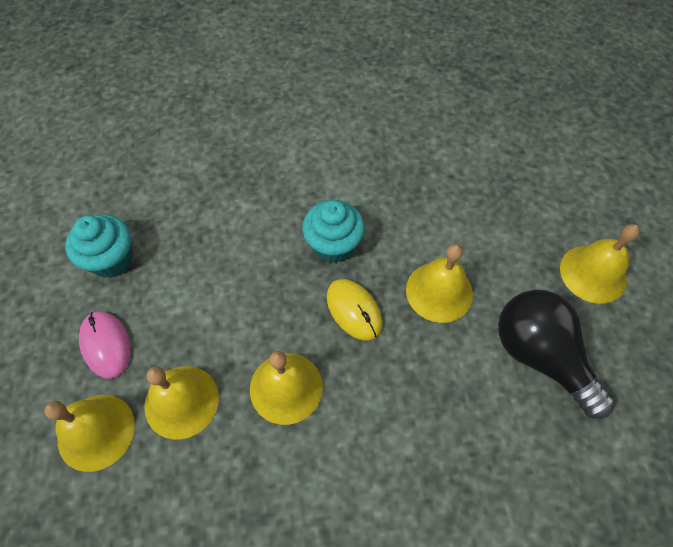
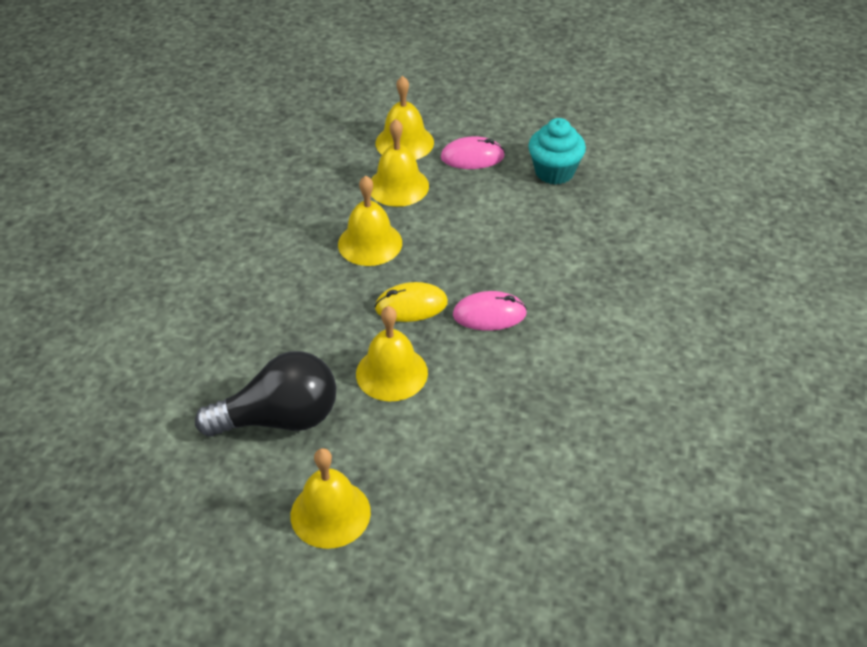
camera: 115 degrees right, 15 degrees down
(333, 245) = (489, 314): turquoise cupcake -> pink mouse

